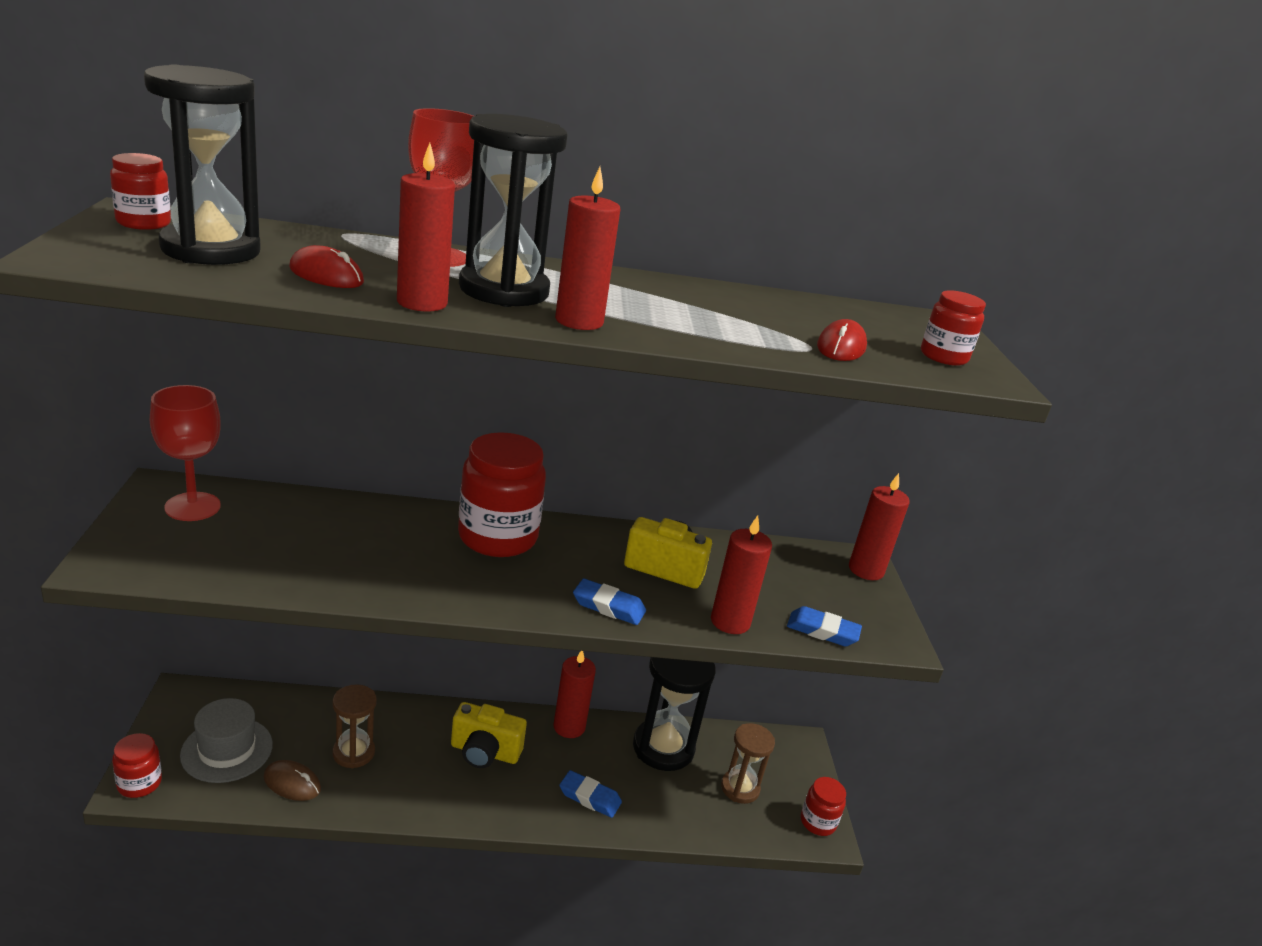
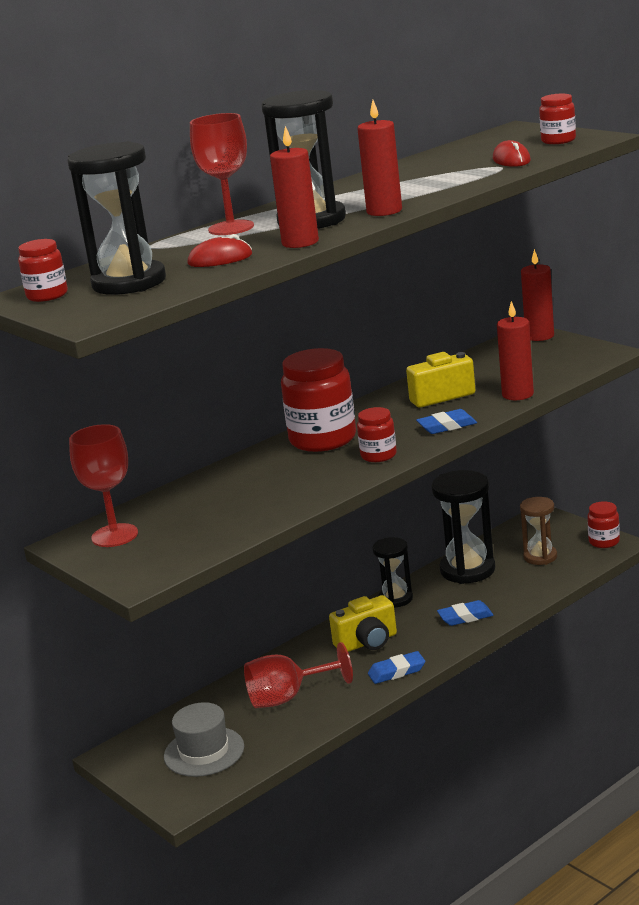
camera: 30 degrees left, 5 degrees down
(139, 783) = (181, 800): red jar -> red jar (378, 455)
(292, 783) = (278, 733): brown mouse -> none
(353, 753) = (288, 697): brown hourglass -> red goblet
(569, 727) = (395, 599): red candle -> black hourglass
(822, 631) = (567, 371): blue eraser -> blue eraser (397, 671)

